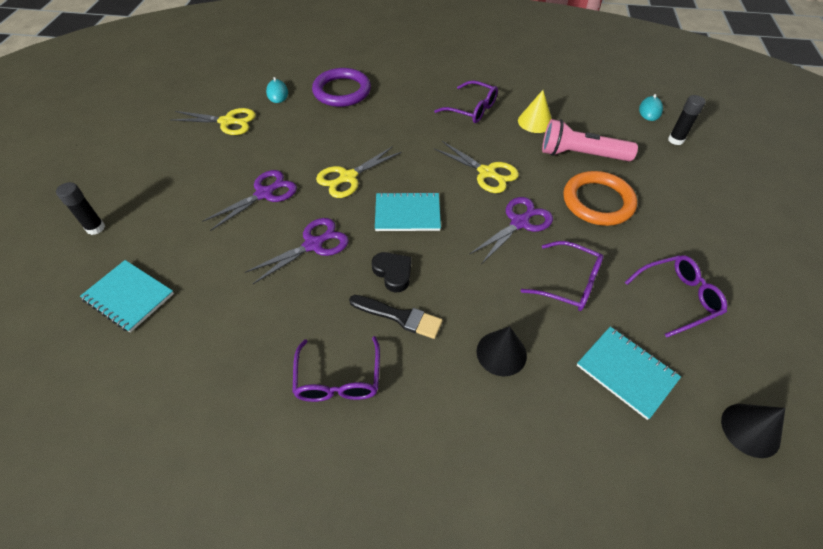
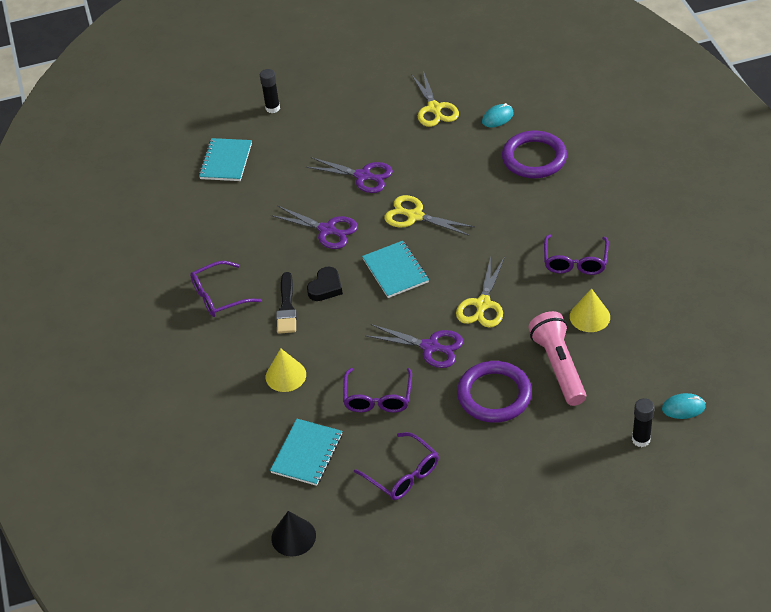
camera: 70 degrees right, 5 degrees down
(501, 353) = (285, 375): black cone -> yellow cone
(598, 201) = (494, 395): orange ring -> purple ring

